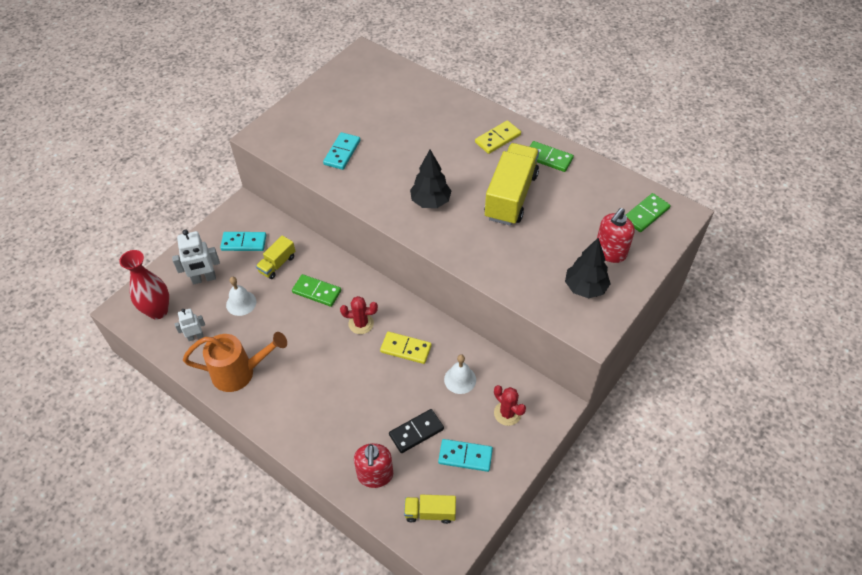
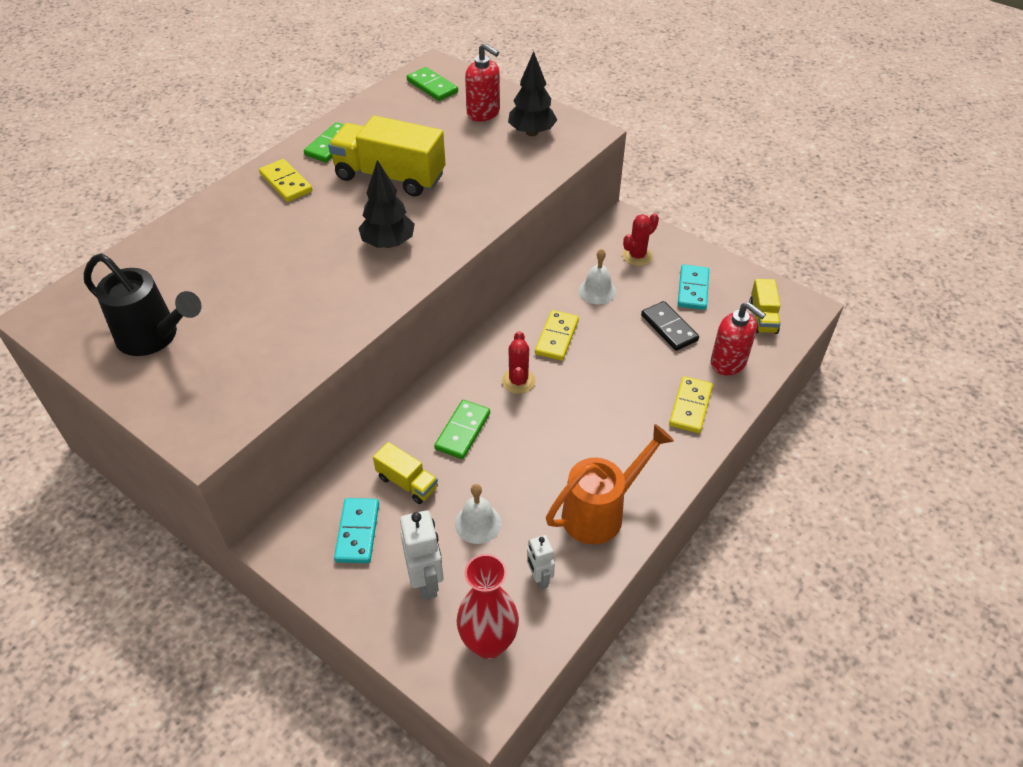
camera: 90 degrees left, 5 degrees down
(239, 372) = (600, 512): orange watering can -> orange watering can turned 60 degrees clockwise
(329, 440) = (690, 406): none -> yellow domino
(342, 101) = (154, 337): none -> black watering can
(342, 152) = (271, 333): turquoise domino -> none
(375, 475) = (728, 362): red soap dispenser -> red soap dispenser turned 45 degrees clockwise

